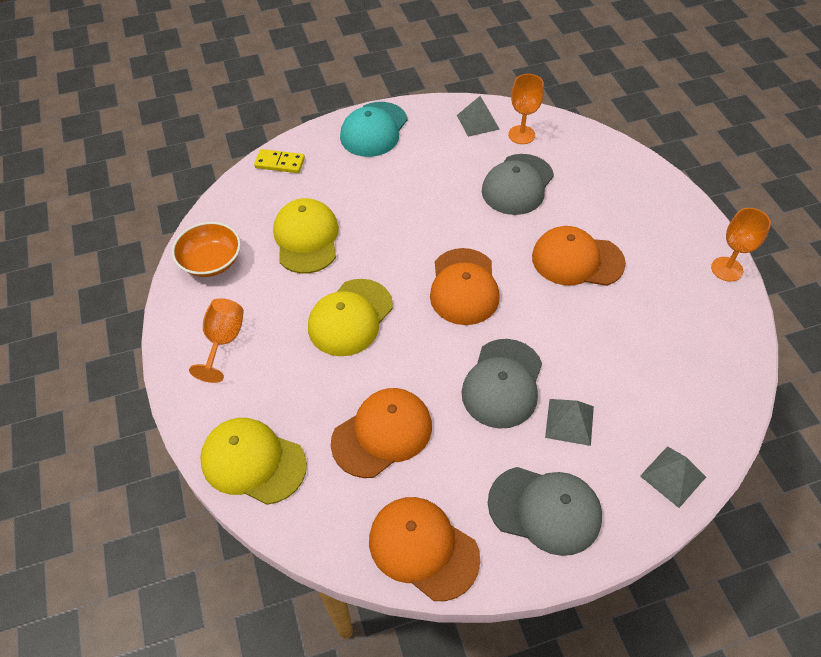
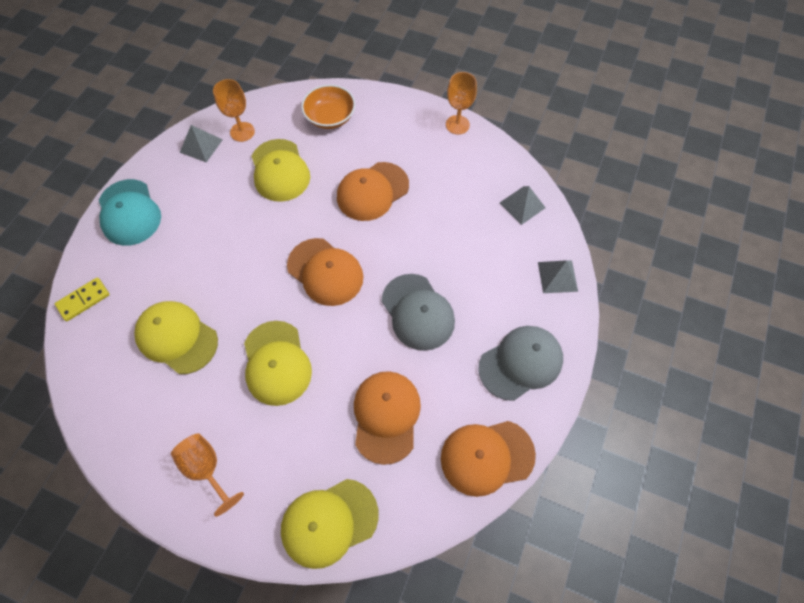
camera: 50 degrees left, 10 degrees up
(211, 261) = (122, 423): orange bowl -> orange bowl (330, 117)
(517, 185) = (280, 170): grey cap -> yellow cap
(569, 421) = (477, 298): grey pyramid -> grey pyramid (522, 205)

